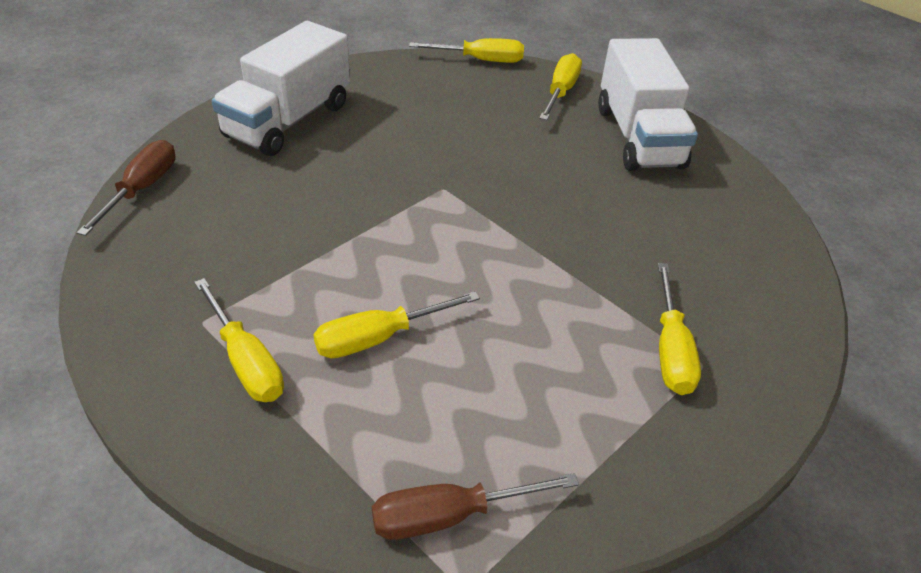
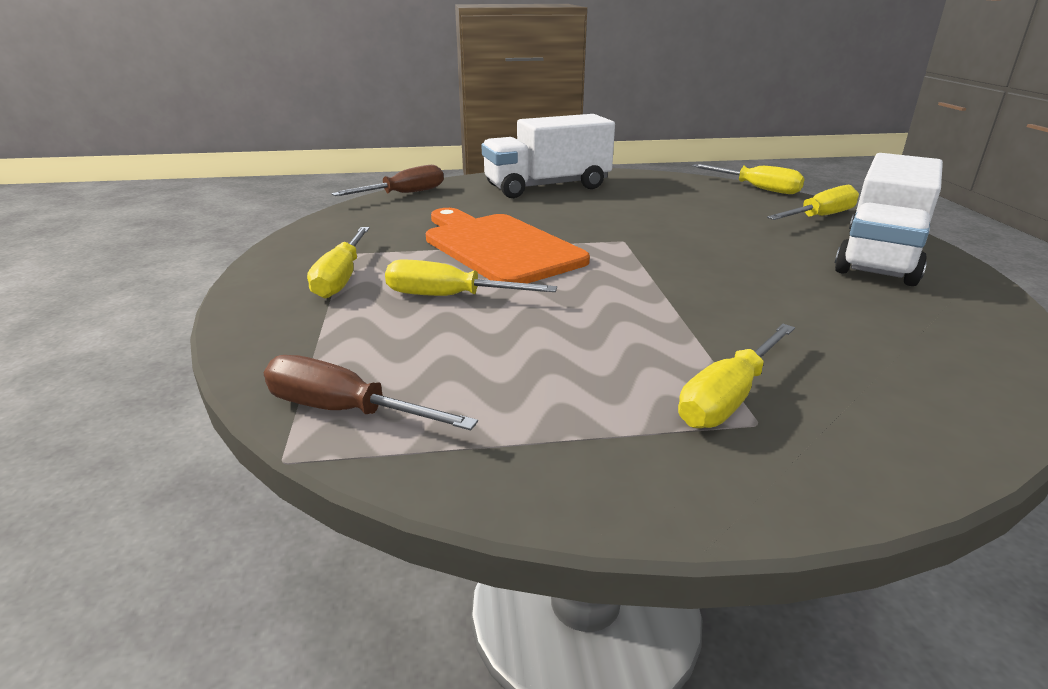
camera: 40 degrees right, 15 degrees down
(345, 245) = (498, 247): none -> orange cutting board

